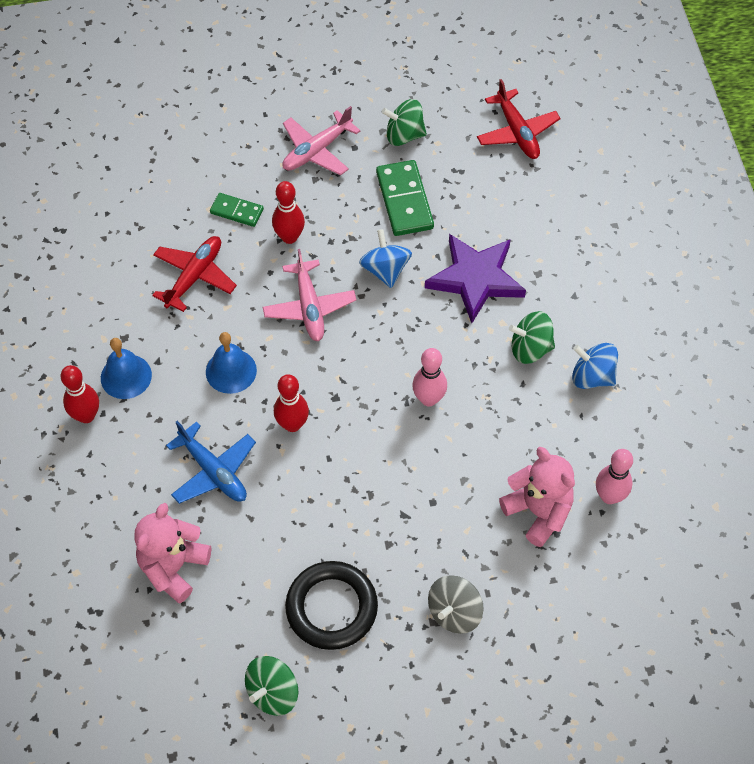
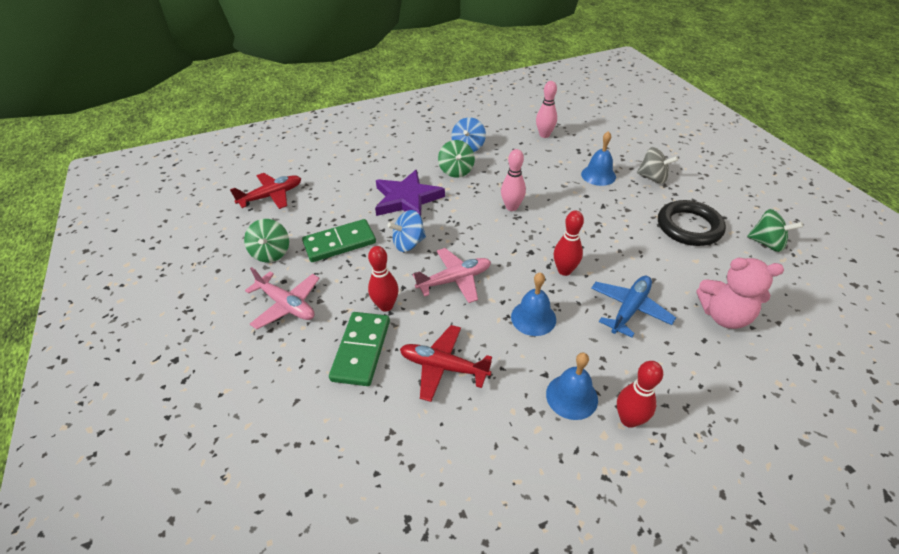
camera: 100 degrees left, 15 degrees down
(237, 211) = (361, 350): green domino -> green domino, size x1.69
(478, 536) = (598, 175): none -> blue bell
(538, 512) = (568, 156): pink teddy bear -> none

